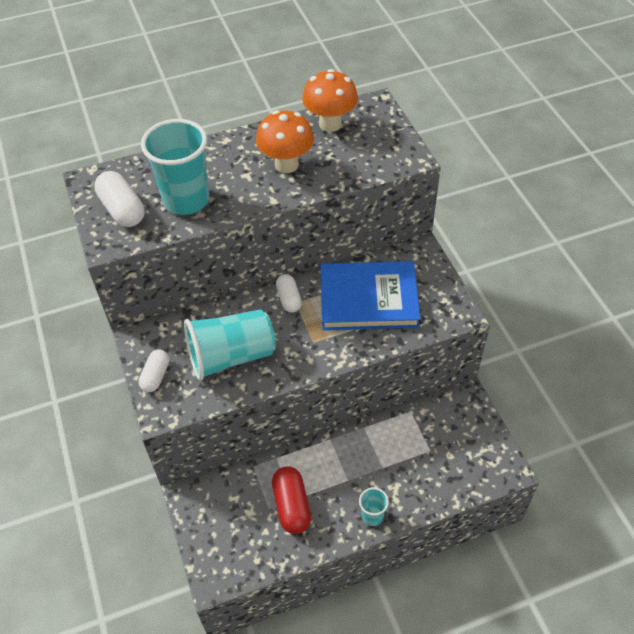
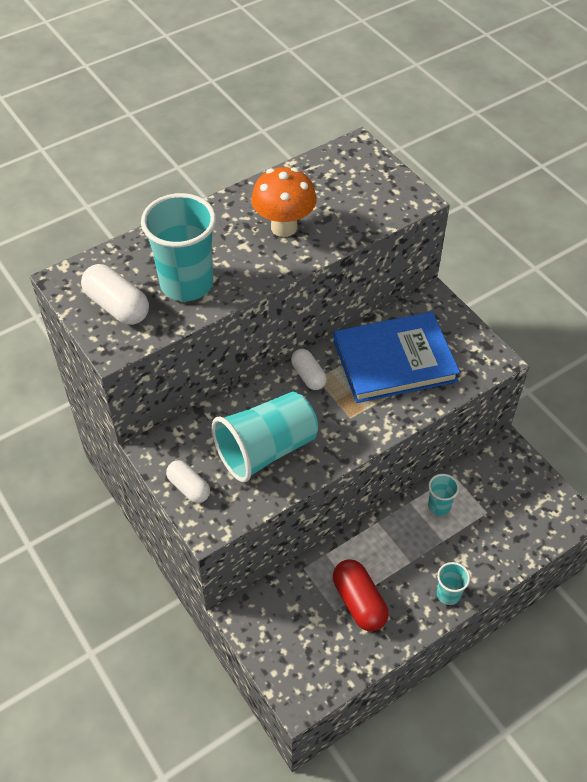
camera: 15 degrees left, 0 degrees up
(155, 376) = (189, 487): white capsule -> white capsule turned 45 degrees counterclockwise
(330, 124) = (315, 175): orange mushroom -> none
(388, 436) = (439, 506): none -> turquoise cup

